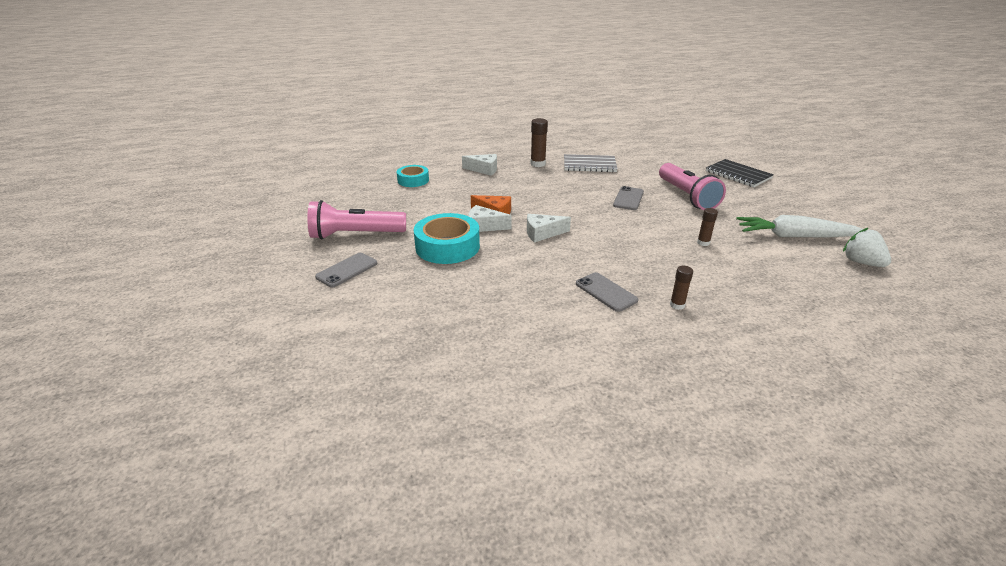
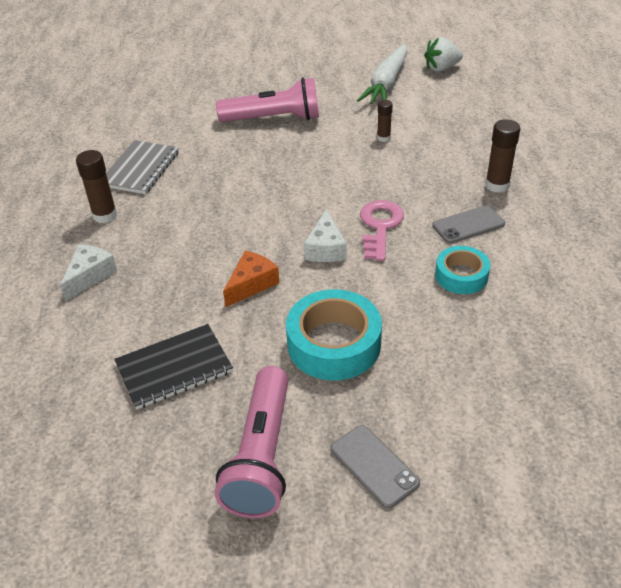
camera: 75 degrees left, 10 degrees up
(413, 180) = (81, 369): turquoise tape -> turquoise tape (461, 275)
(484, 226) = (287, 299): white cheese -> none
(579, 252) = (380, 226): none -> pink key
(628, 199) = (260, 161): grey phone -> none
(677, 305) = (497, 185): brown glue stick -> brown glue stick, size x1.60
(738, 175) = (236, 71): black notebook -> black notebook (174, 368)

